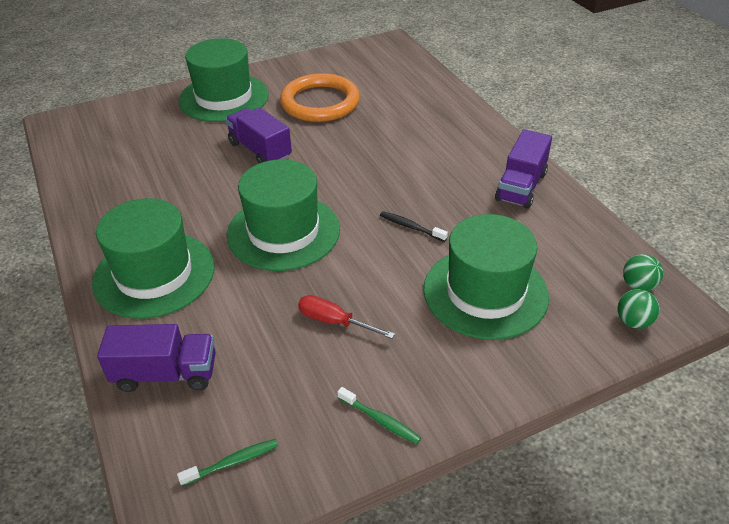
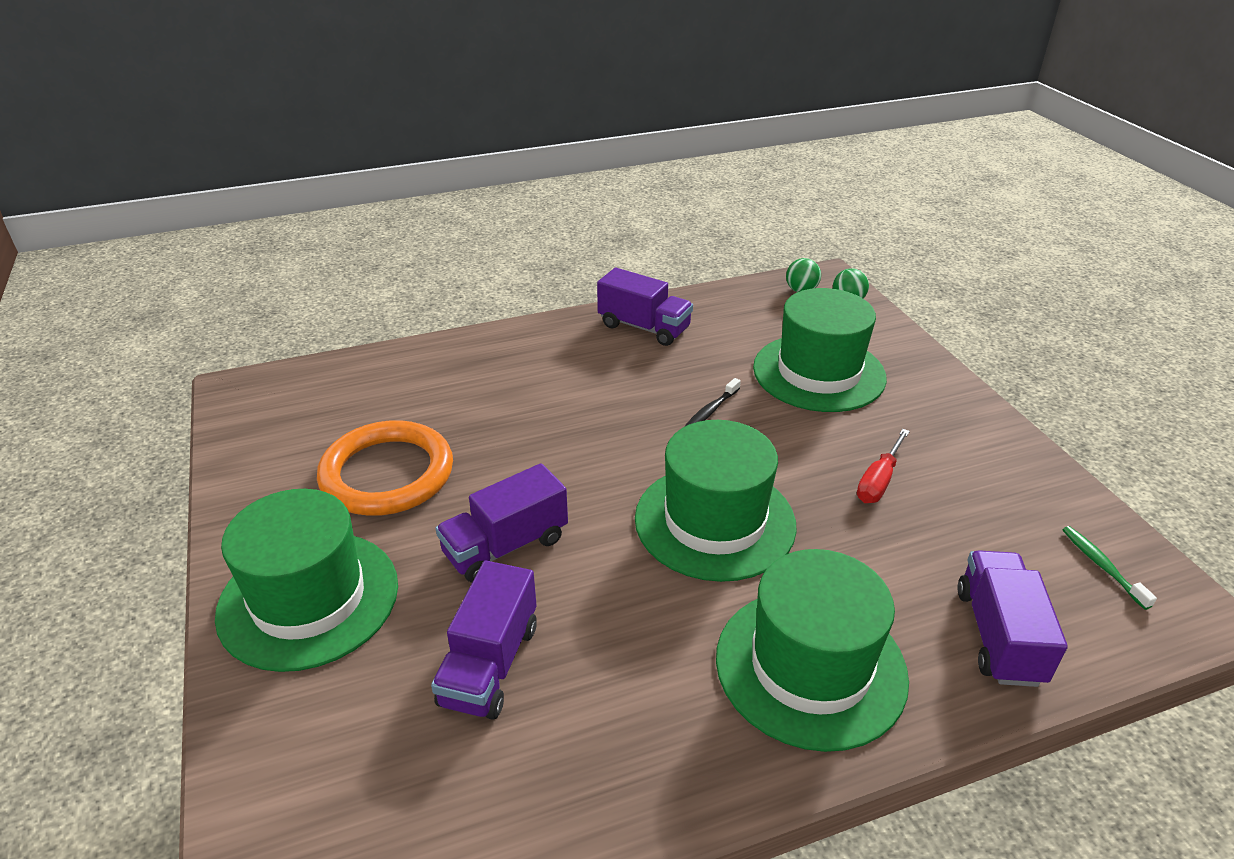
camera: 85 degrees left, 5 degrees down
(174, 156) = (490, 664): none -> purple truck
(380, 420) = (1007, 456): green toothbrush -> none

